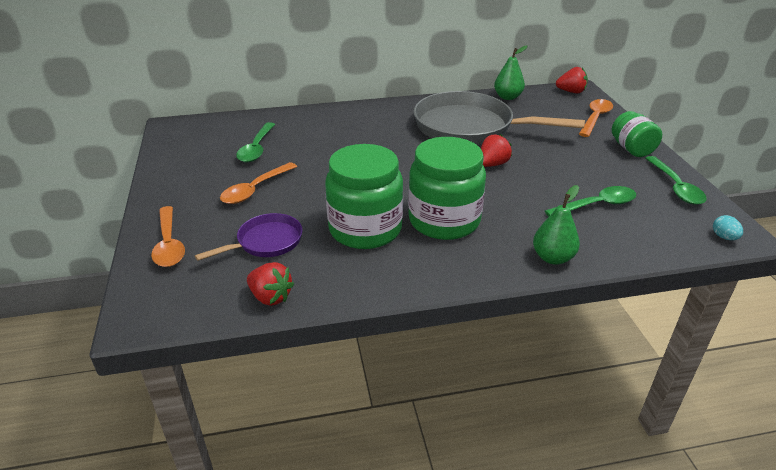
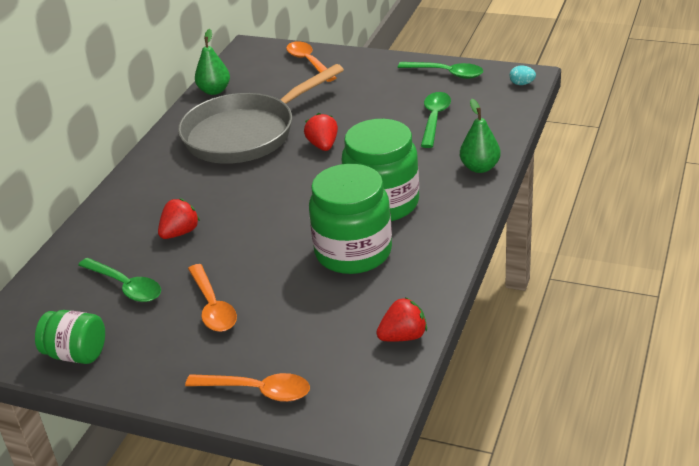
camera: 55 degrees left, 0 degrees up
(266, 242) = (316, 320): purple pan -> none
(571, 92) = (248, 53): red strawberry -> red strawberry (180, 233)
(631, 149) = (375, 67): green jar -> green jar (76, 354)

